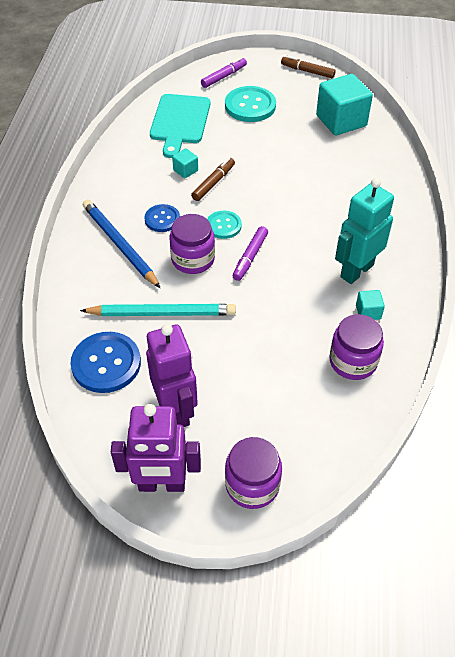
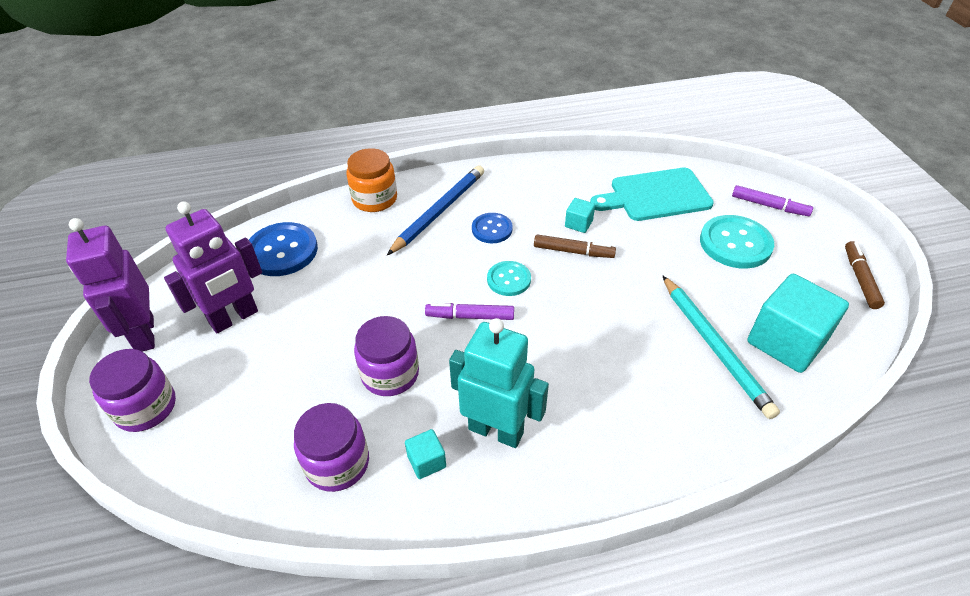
camera: 70 degrees right, 5 degrees down
(74, 284) = (374, 199): none -> orange jar
(162, 313) = (358, 269): turquoise pencil -> turquoise pencil (714, 347)
(193, 259) = (444, 270): purple jar -> purple jar (390, 374)

